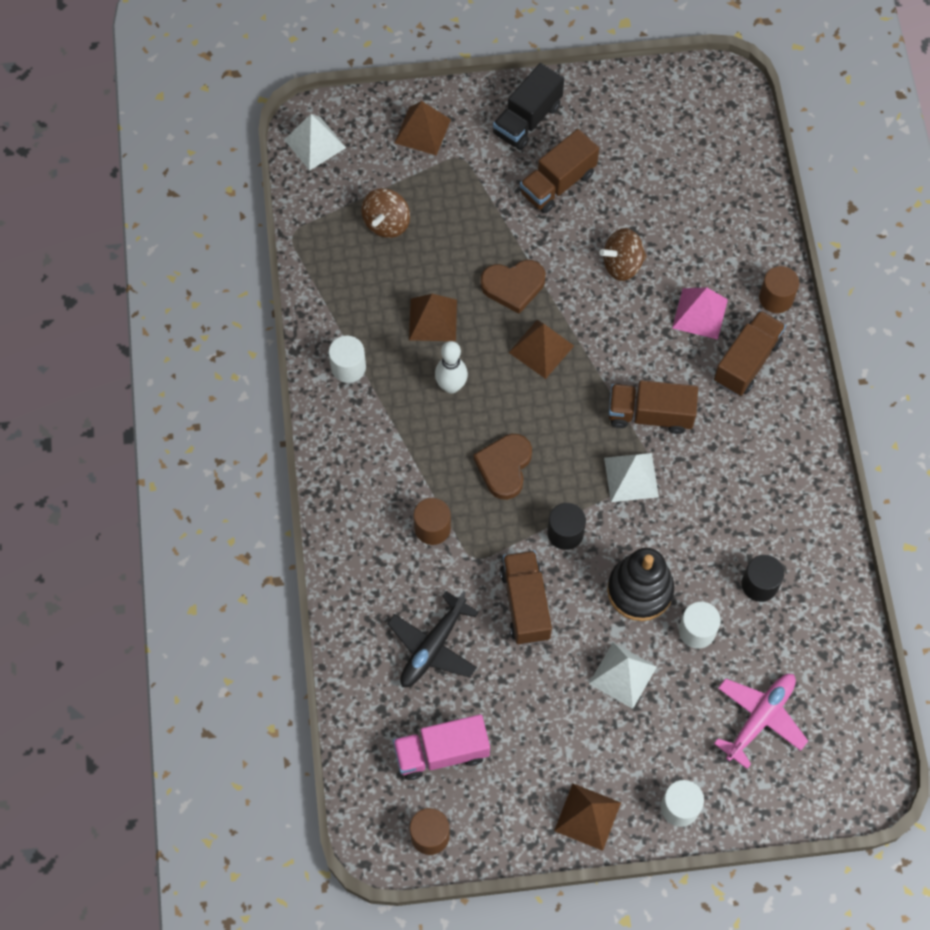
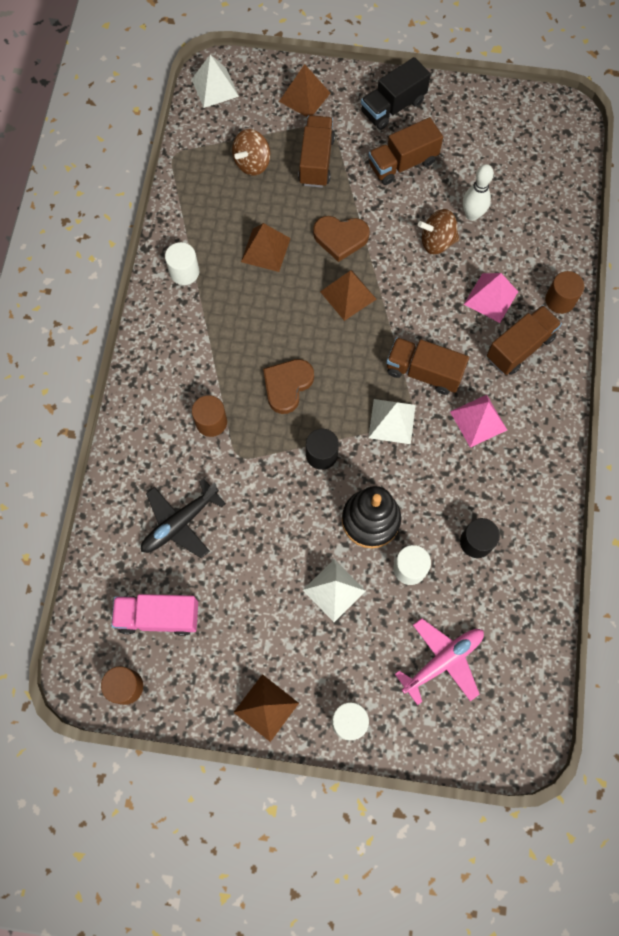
camera: 15 degrees right, 5 degrees up
(451, 386) = (264, 308): white bowling pin -> white bowling pin (472, 215)
(525, 604) = (269, 507): brown truck -> brown truck (316, 161)
(724, 453) = (478, 420): none -> pink pyramid

